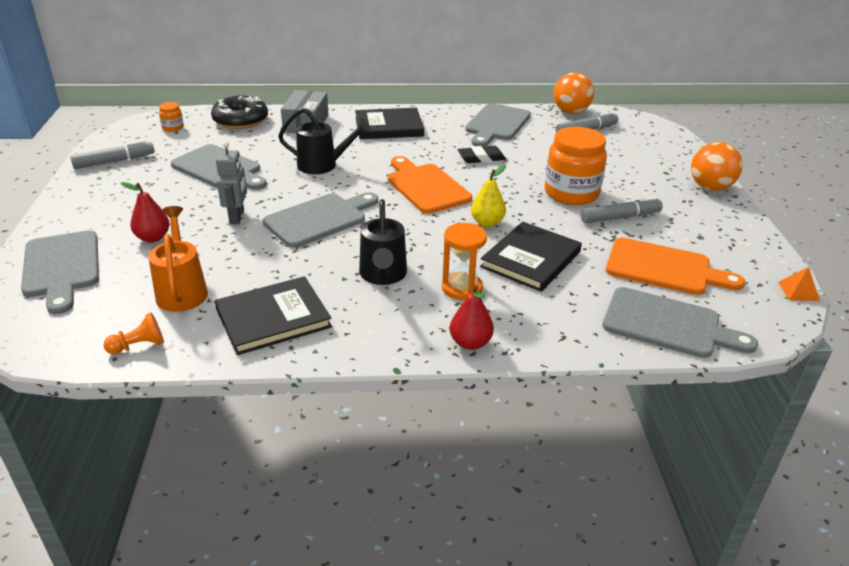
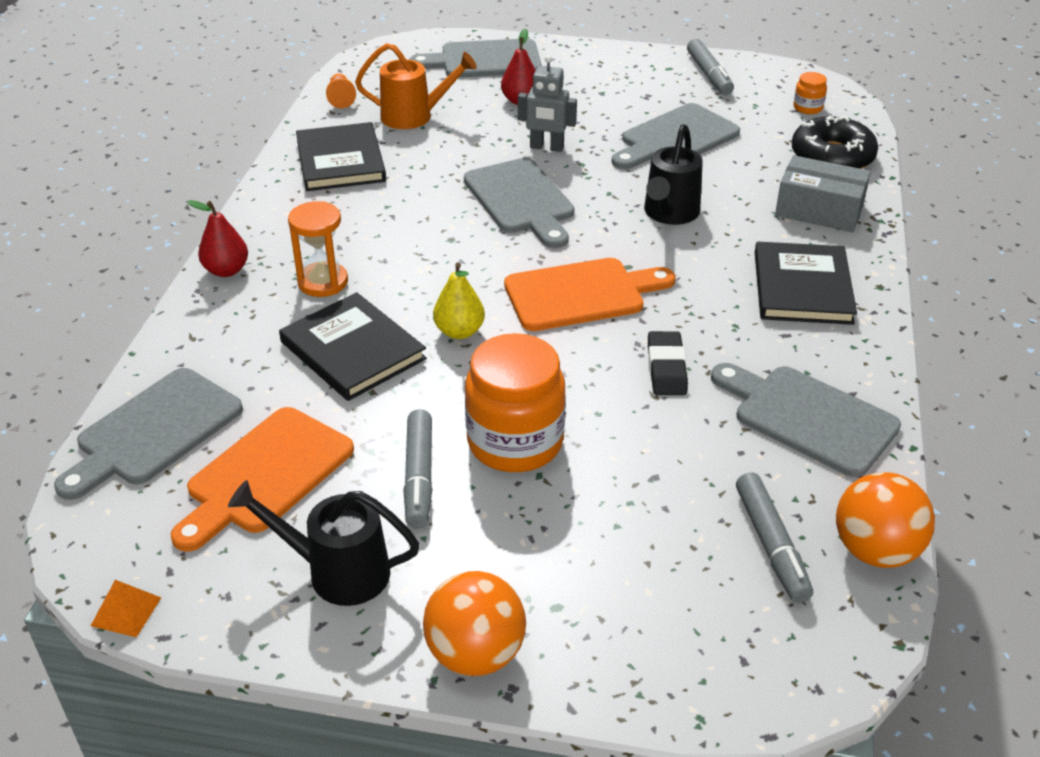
camera: 105 degrees right, 5 degrees up
(383, 276) = (377, 231): black watering can -> black watering can (336, 571)

